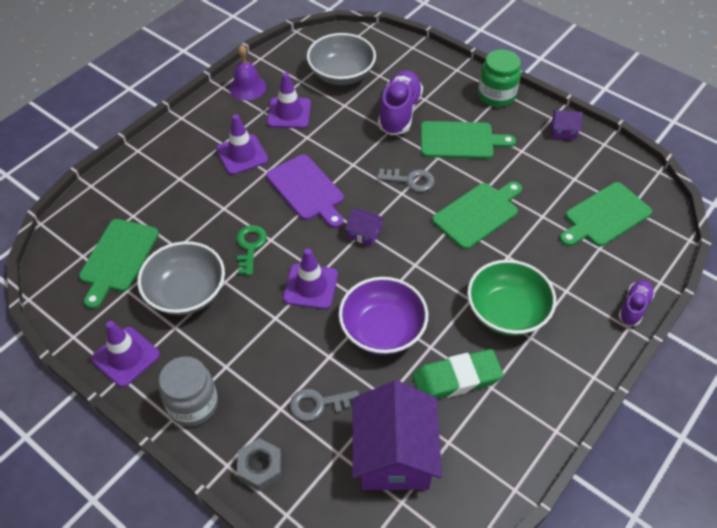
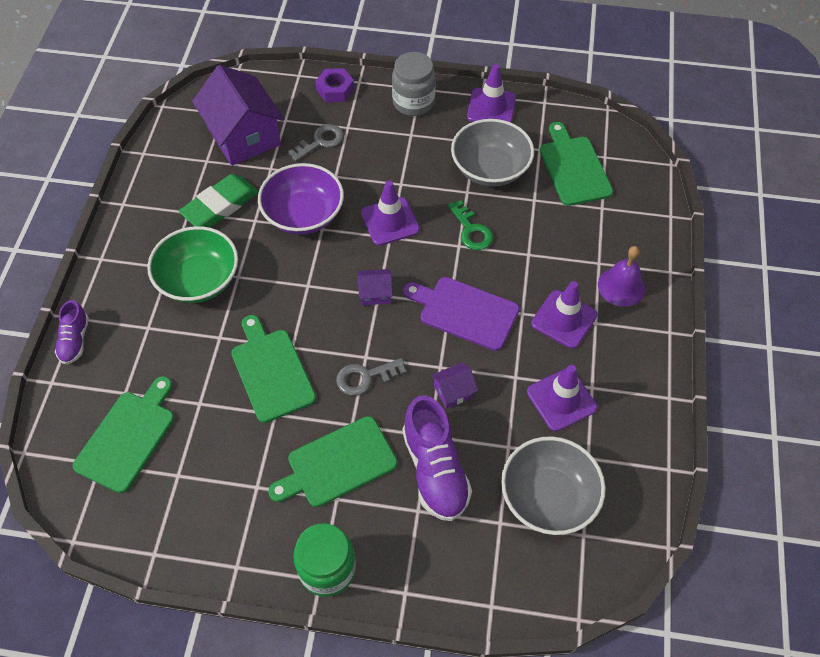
camera: 150 degrees right, 5 degrees up
(247, 87) = (640, 412): purple bell -> purple bell (621, 286)
(260, 467) = (335, 90): grey nut -> purple nut
(478, 214) = (271, 371): green cutting board -> green cutting board turned 135 degrees clockwise
(563, 131) = (214, 549): purple house -> purple house (453, 391)

